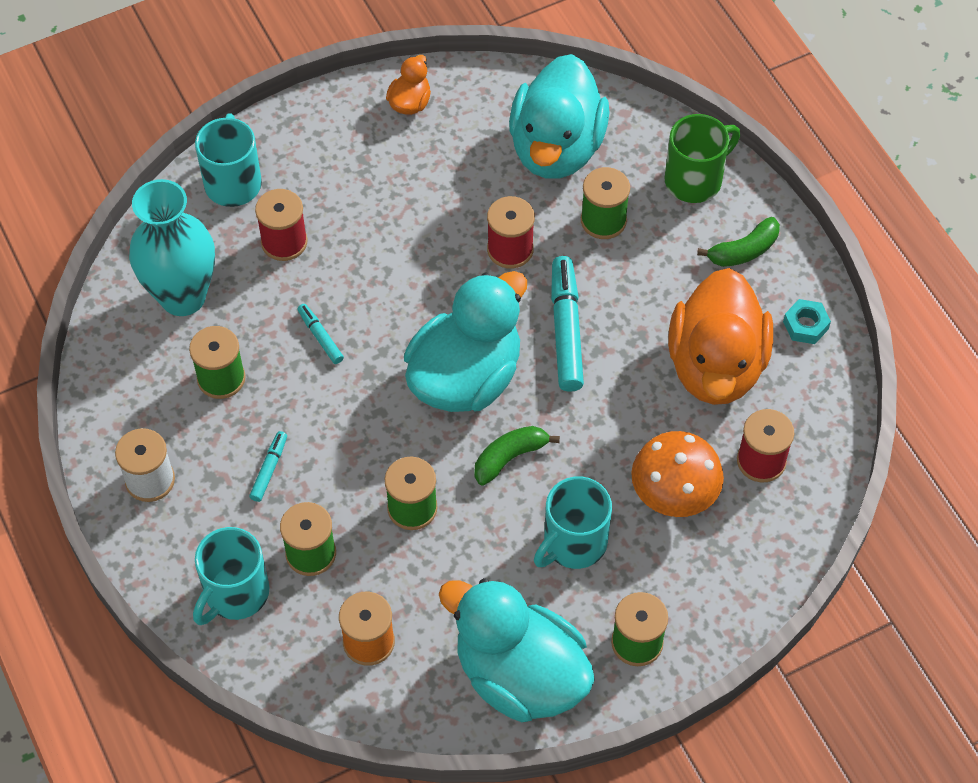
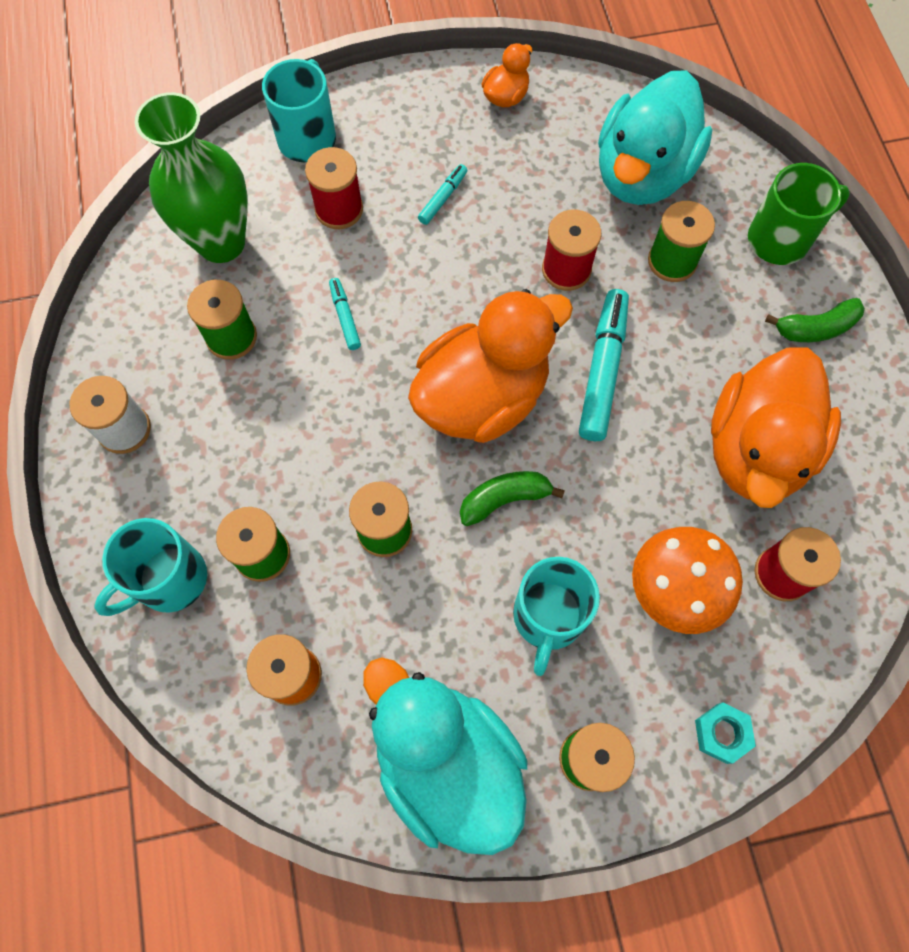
camera: 15 degrees right, 10 degrees up
(183, 296) = (221, 242): turquoise vase -> green vase
(269, 469) = (248, 448): turquoise marker -> turquoise marker (443, 198)
(465, 377) = (482, 397): turquoise duck -> orange duck
(573, 543) = (548, 617): turquoise mug -> turquoise mug turned 45 degrees counterclockwise
(805, 325) = (866, 428): turquoise nut -> turquoise nut (721, 733)

